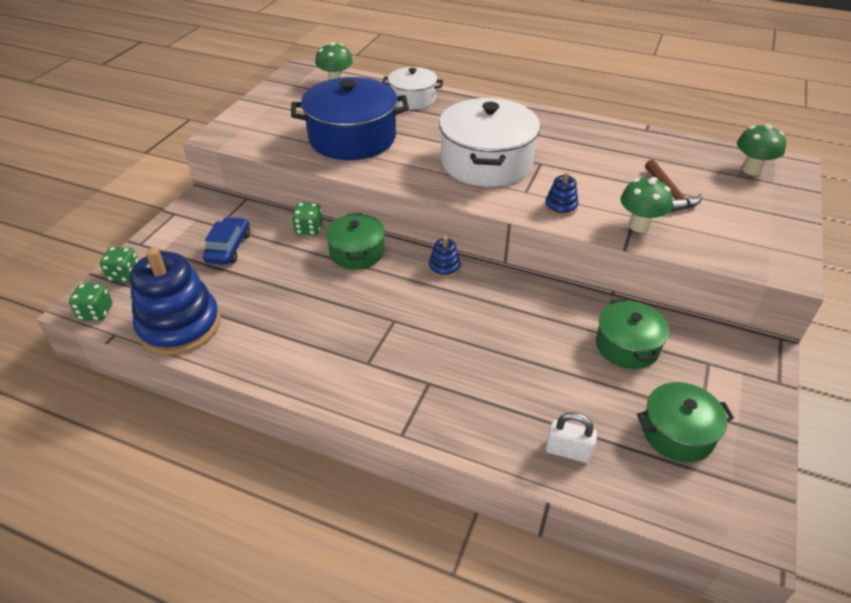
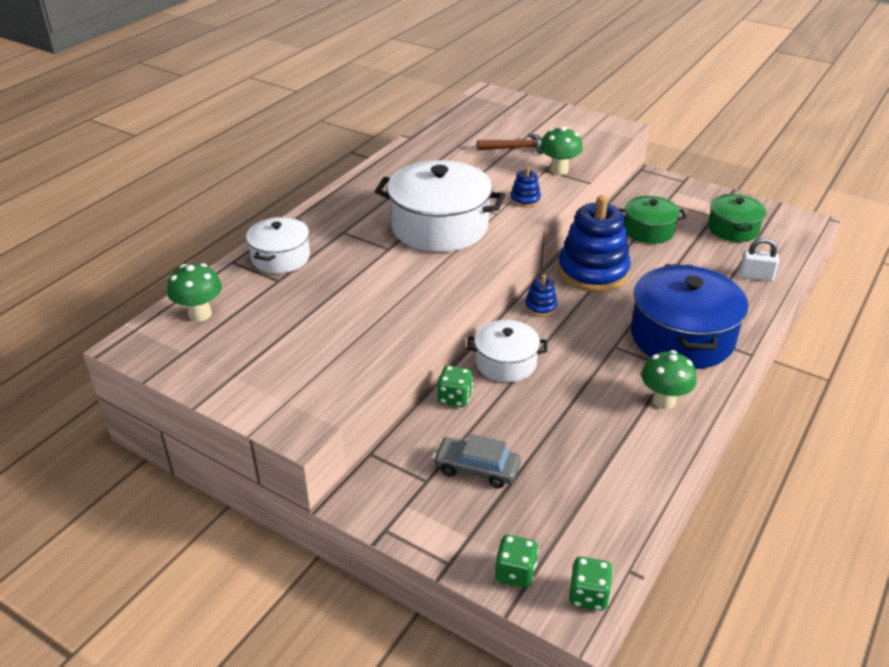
camera: 80 degrees left, 5 degrees down
(180, 326) = (616, 508): blue stacking toy -> blue stacking toy (593, 272)
(229, 248) = (476, 469): blue car -> grey car
(352, 138) = (355, 309): blue pot -> blue pot (682, 337)
(357, 252) = (506, 363): green pot -> white pot
(568, 451) = (756, 276): white padlock -> white padlock turned 75 degrees clockwise
(751, 170) = (490, 109): green mushroom -> green mushroom (663, 401)

